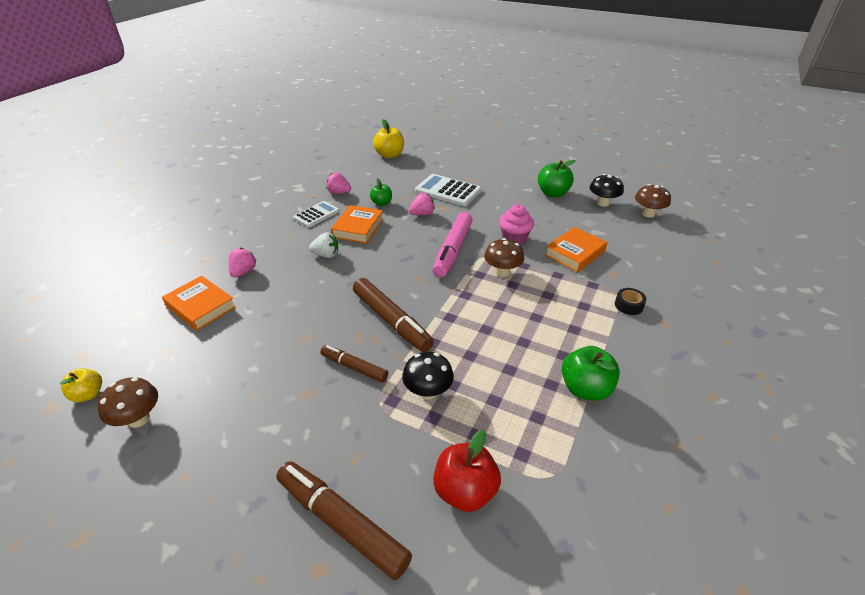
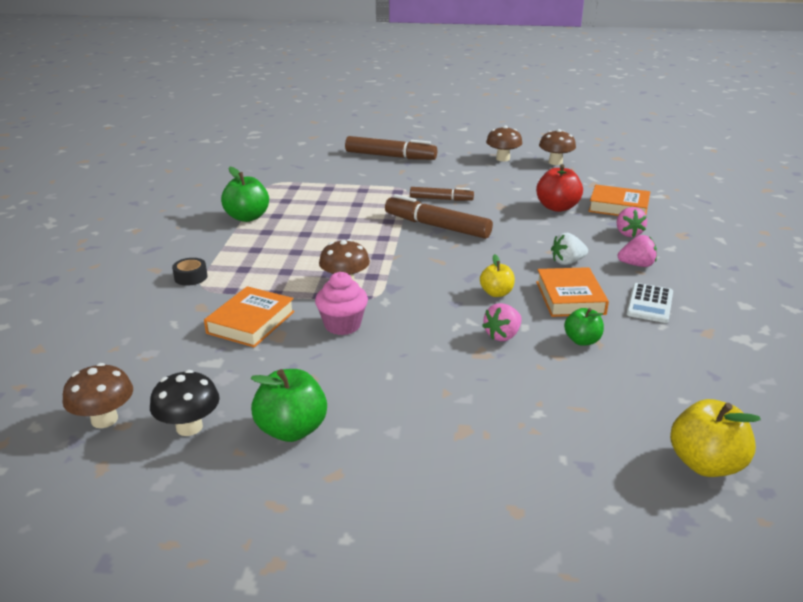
camera: 160 degrees right, 10 degrees down
(88, 394) = (606, 164): yellow apple -> yellow apple (496, 293)
(189, 454) = (503, 158): none -> brown mushroom
(339, 192) = (672, 345): pink strawberry -> pink strawberry (636, 265)
(428, 391) = (374, 198): black mushroom -> none
(448, 191) = (496, 390): white calculator -> none
(453, 250) = (420, 295): pink marker -> none
(465, 491) = (326, 172): red apple -> red apple (557, 207)

